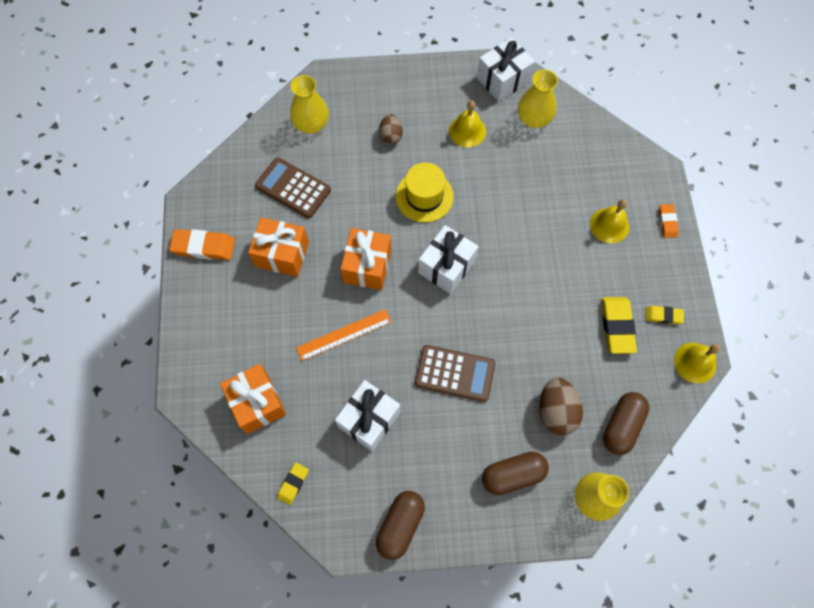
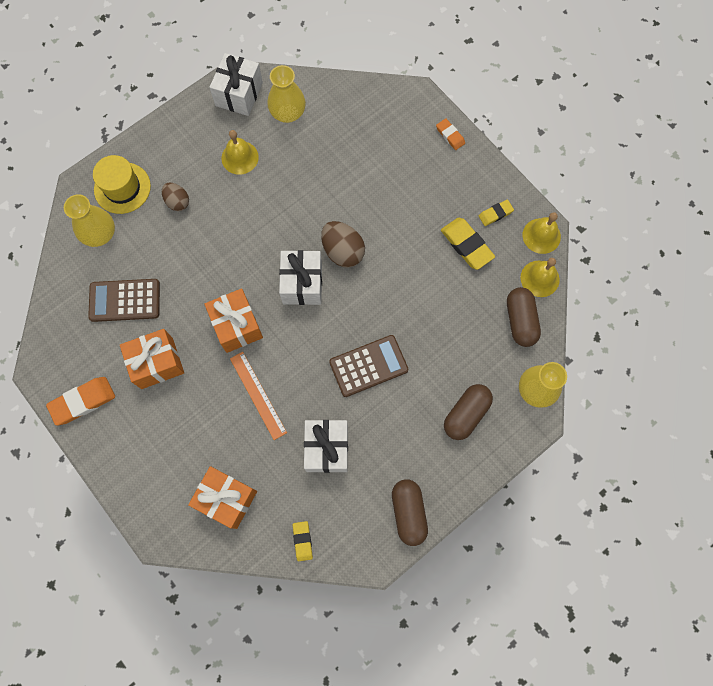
camera: 35 degrees left, 5 degrees up
(344, 335) = (258, 395): orange ruler -> orange ruler turned 60 degrees counterclockwise
(424, 196) = (243, 236): yellow hat -> yellow hat (122, 188)
(556, 411) = (465, 343): brown egg -> brown egg (343, 251)
(609, 225) = (407, 166): yellow bell -> yellow bell (540, 278)

